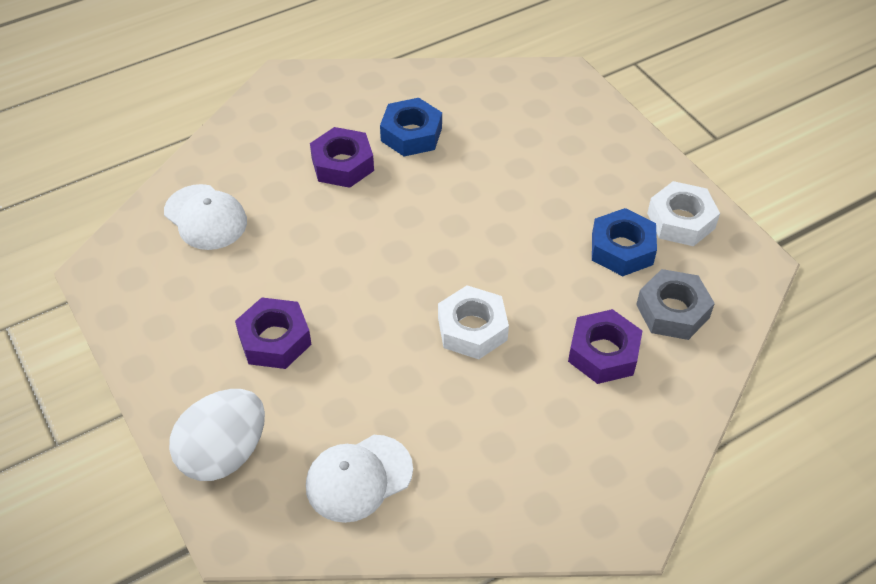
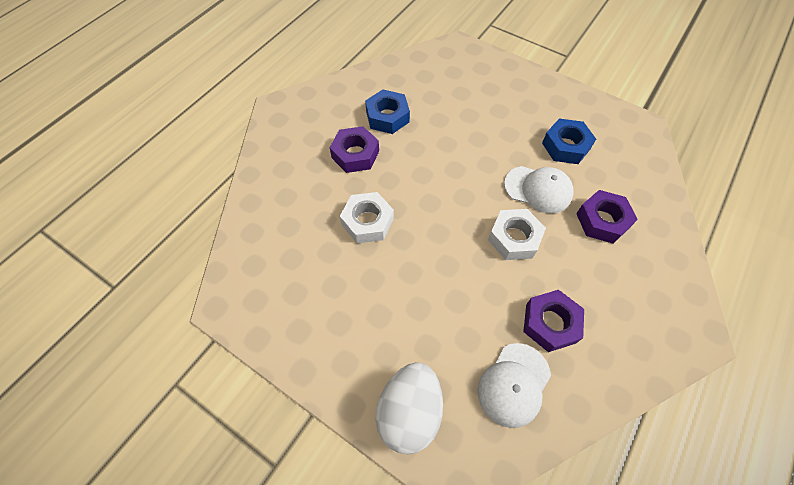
camera: 25 degrees left, 10 degrees up
(205, 217) = (282, 230): white cap -> white cap (538, 189)
(275, 340) = (390, 304): purple nut -> purple nut (550, 323)
(672, 311) = (621, 175): grey nut -> none
(681, 220) = (585, 115): white nut -> white nut (367, 221)

